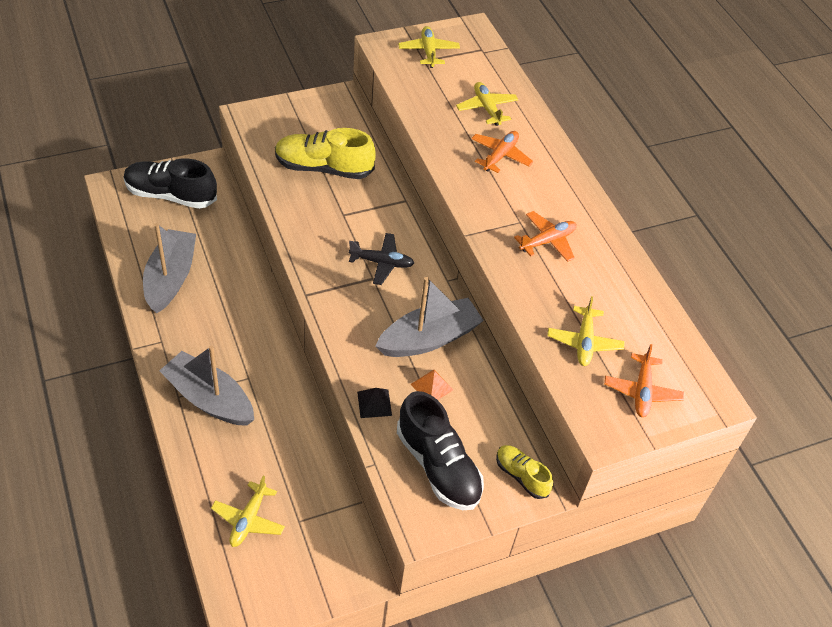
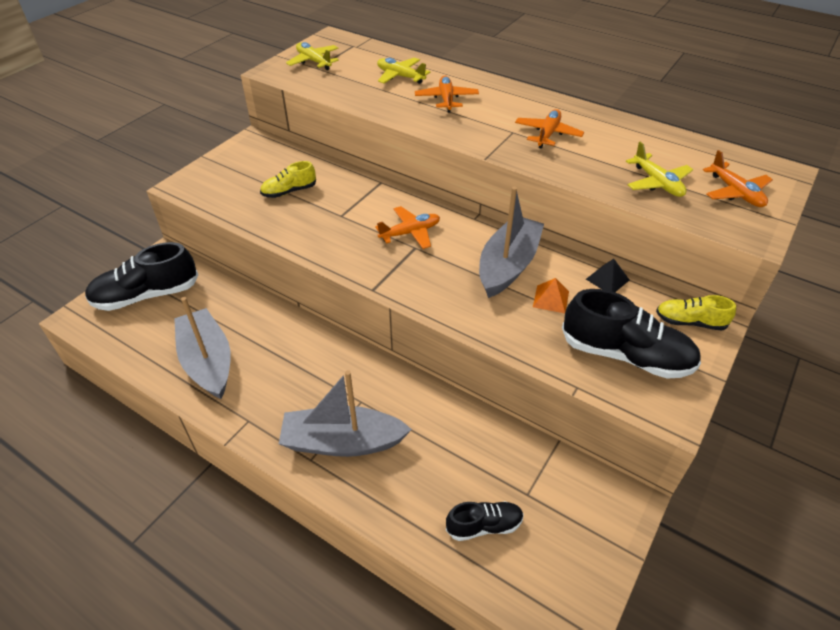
camera: 30 degrees left, 5 degrees down
(248, 519) = (484, 525): yellow plane -> black shoe
(323, 168) = (289, 191): yellow shoe -> yellow shoe, size x0.56
(374, 403) = (522, 339): black pyramid -> black pyramid (607, 279)
(381, 263) = (410, 233): black plane -> orange plane

